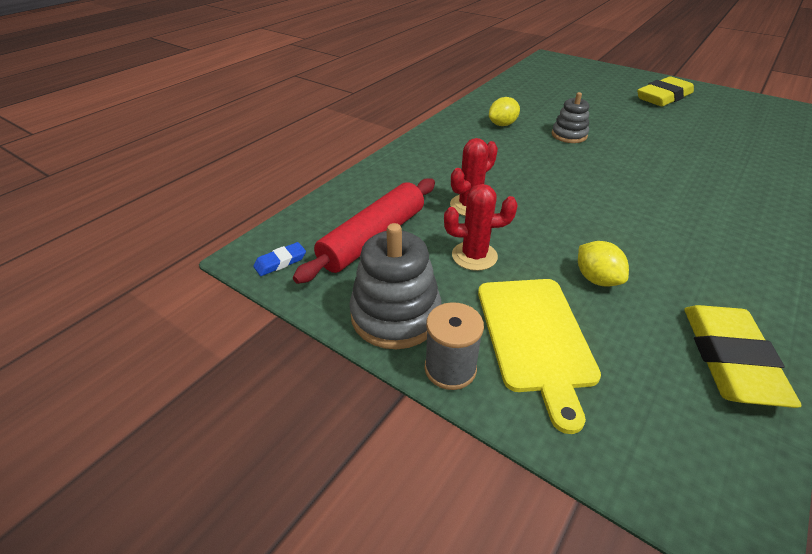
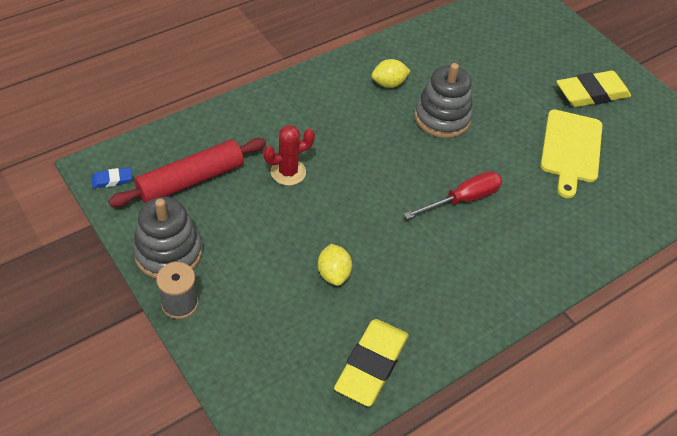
camera: 15 degrees right, 10 degrees up
(474, 256) = (257, 222): red cactus -> none
(536, 337) = (252, 302): yellow cutting board -> yellow cutting board (571, 149)
(569, 135) = (442, 118): grey stacking toy -> grey stacking toy, size x1.60
(648, 184) = (463, 199): none -> red screwdriver

